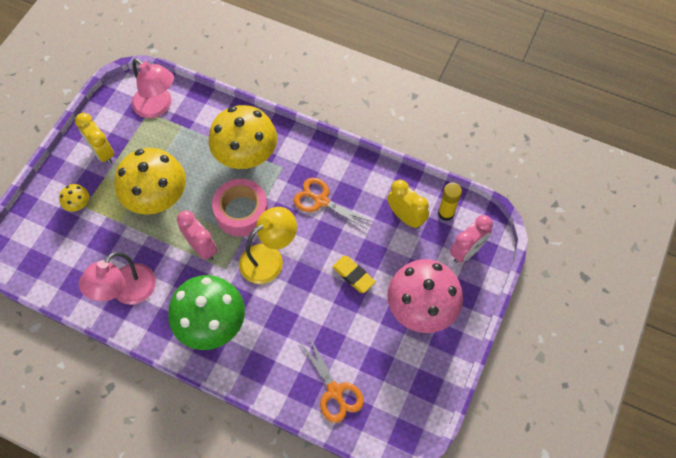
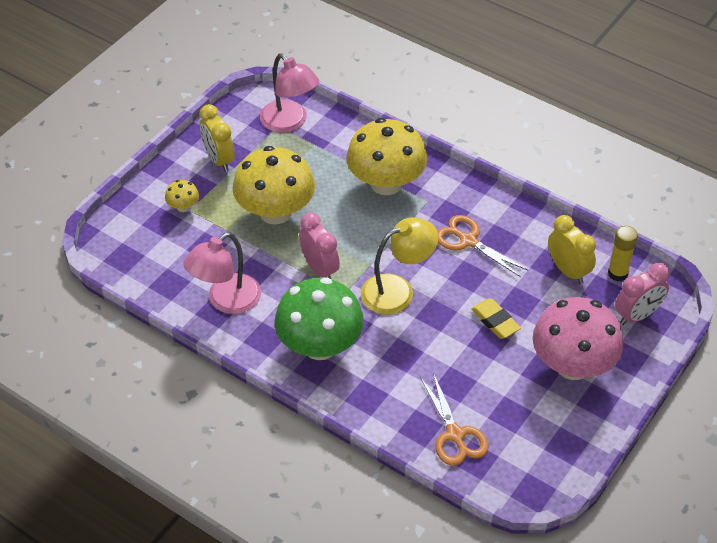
camera: 10 degrees right, 15 degrees down
(241, 212) = (372, 240): pink tape -> none

